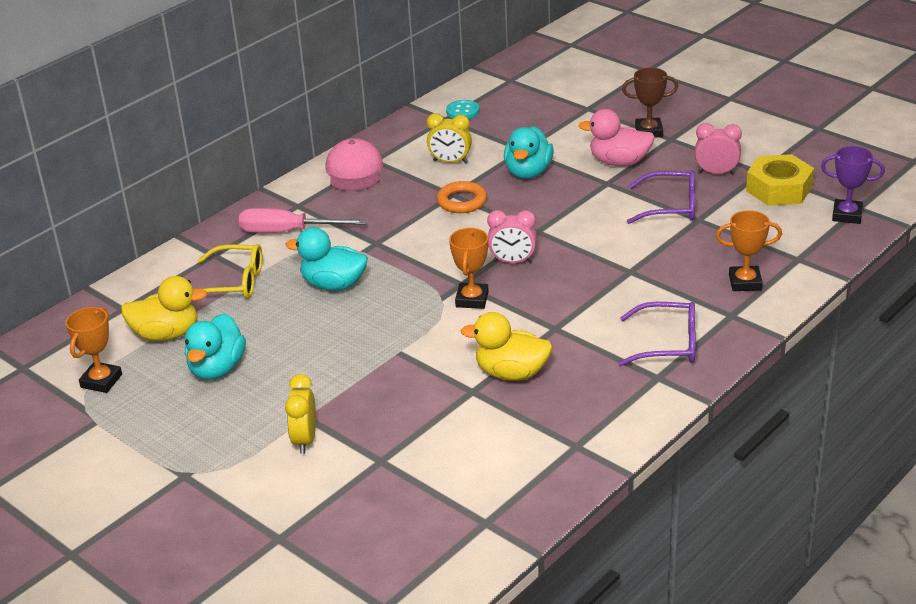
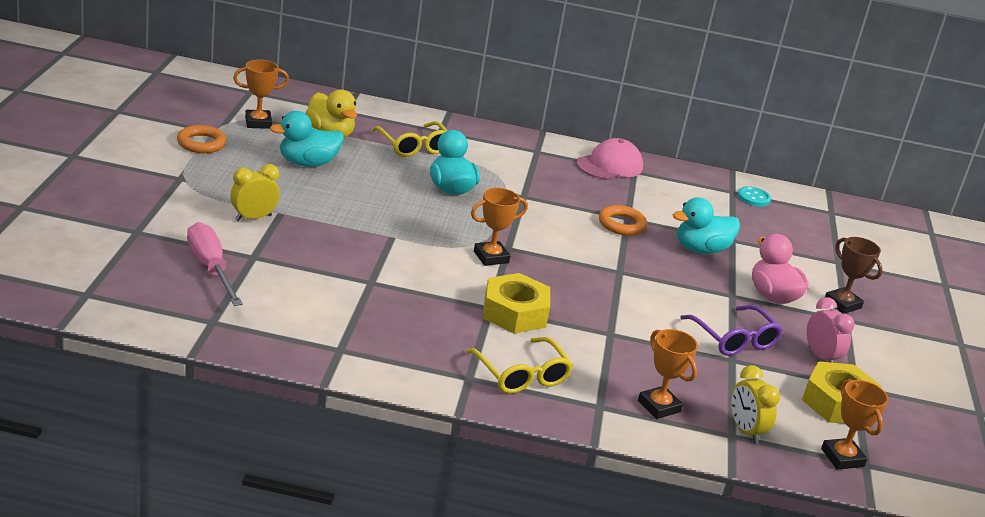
camera: 50 degrees right, 5 degrees down
(117, 438) = (201, 143): none -> orange ring
(288, 232) = (499, 154): pink screwdriver -> pink screwdriver (210, 268)
(450, 162) = (672, 207): yellow clock -> yellow clock (745, 431)
(511, 373) = (410, 297): yellow duck -> none
(513, 262) = (562, 267): pink clock -> none
(571, 316) = (514, 312): none -> yellow nut
(668, 344) = (521, 375): purple glasses -> yellow glasses
(847, 215) = (842, 457): purple trophy -> orange trophy

